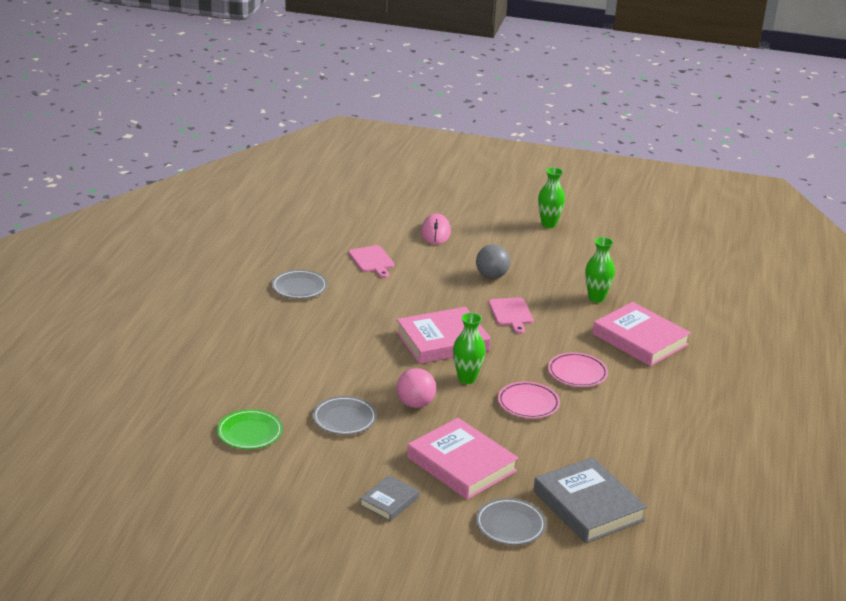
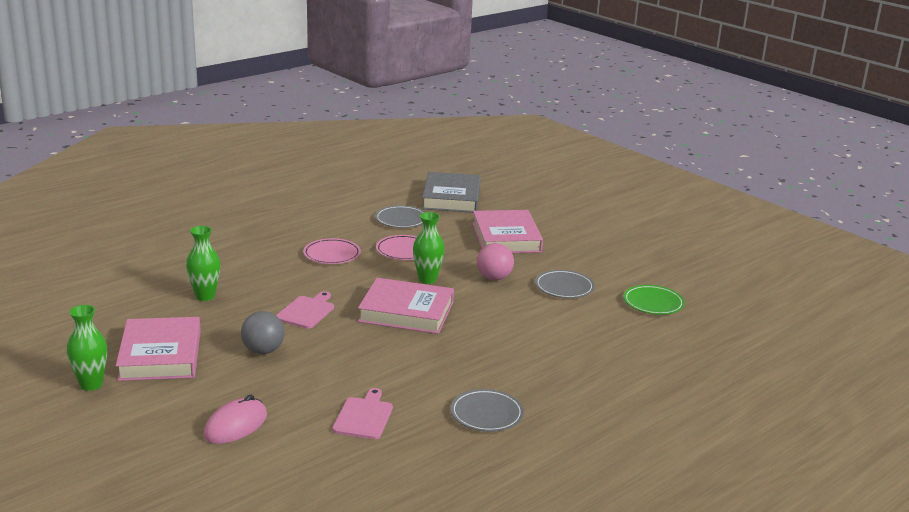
camera: 145 degrees left, 5 degrees down
(389, 501) = (581, 237): grey book -> none
(510, 525) = (514, 205): grey plate -> grey plate (401, 220)
(640, 339) = (237, 257): pink book -> pink book (160, 355)

